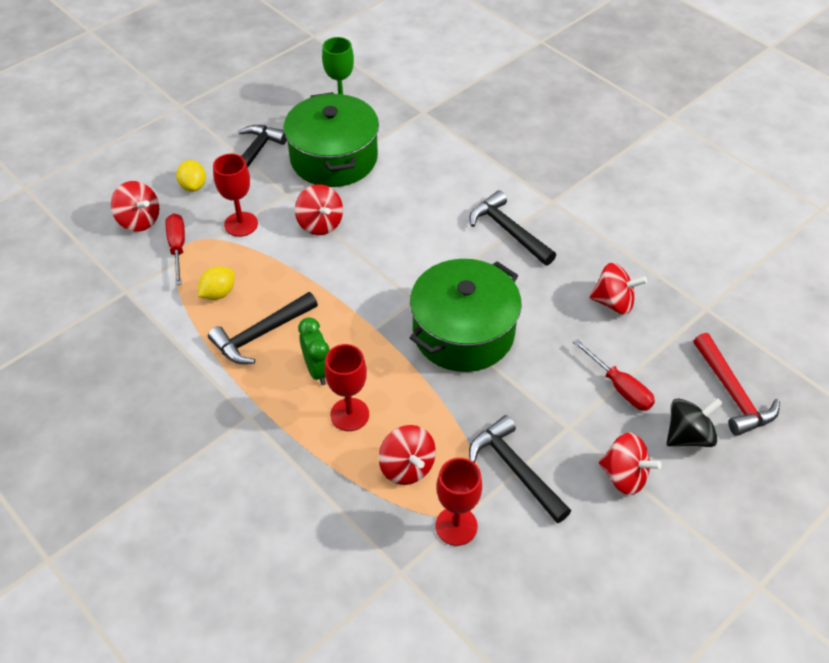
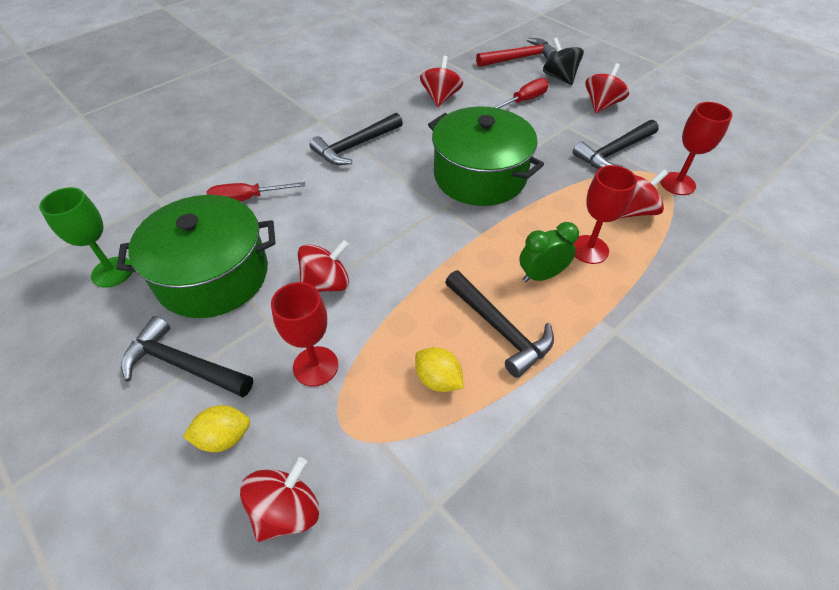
camera: 90 degrees left, 0 degrees up
(177, 248) = (352, 442): red screwdriver -> red screwdriver (247, 199)

